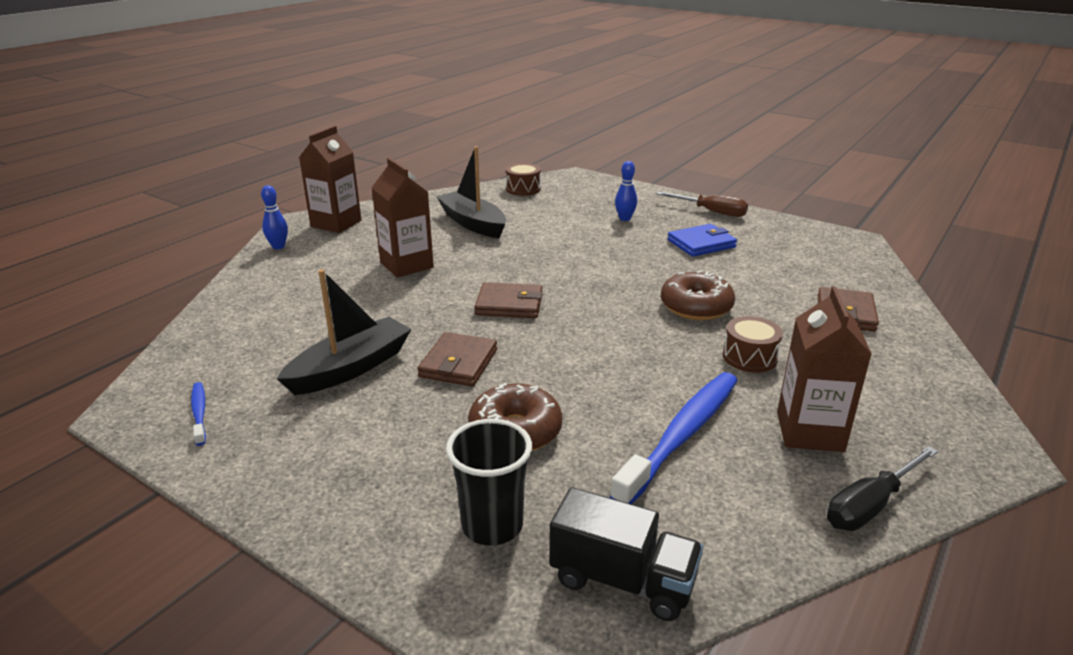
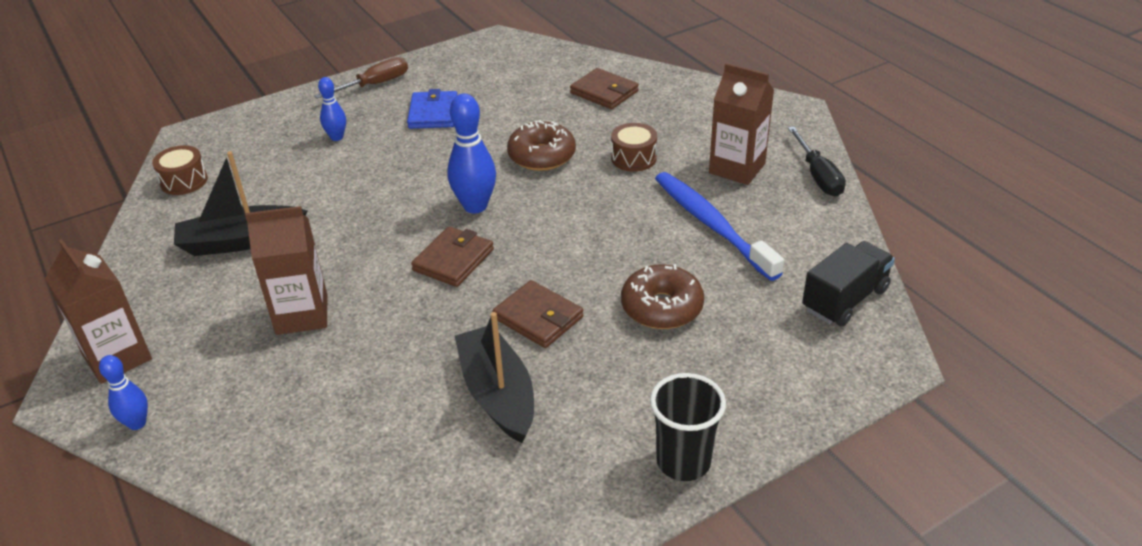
camera: 65 degrees left, 10 degrees up
(199, 413) = (511, 524): blue toothbrush -> none
(492, 526) = (769, 347): black cup -> black cup (683, 462)
(590, 295) = (475, 206): none -> blue bowling pin

